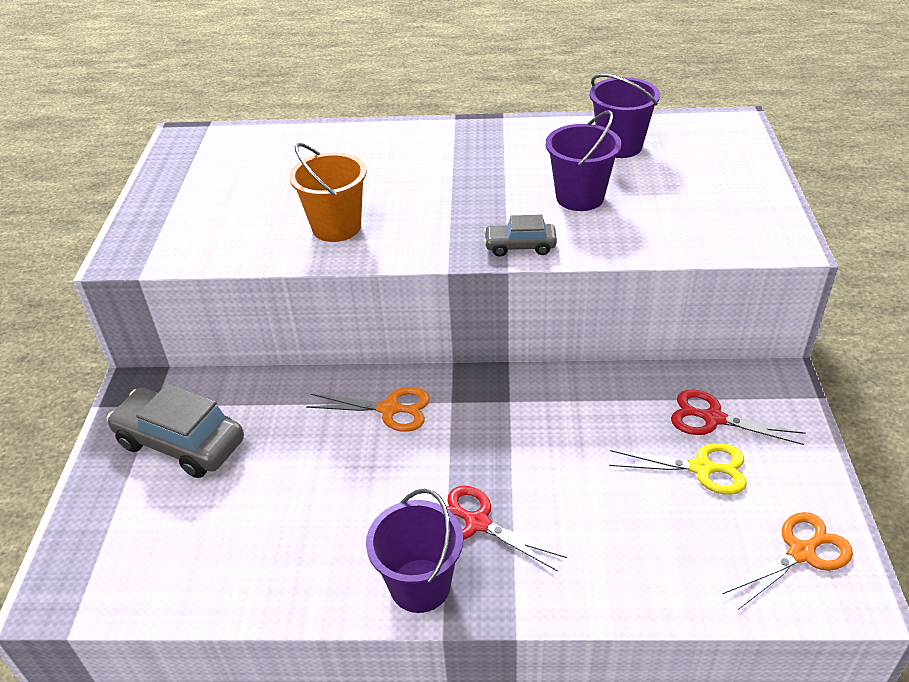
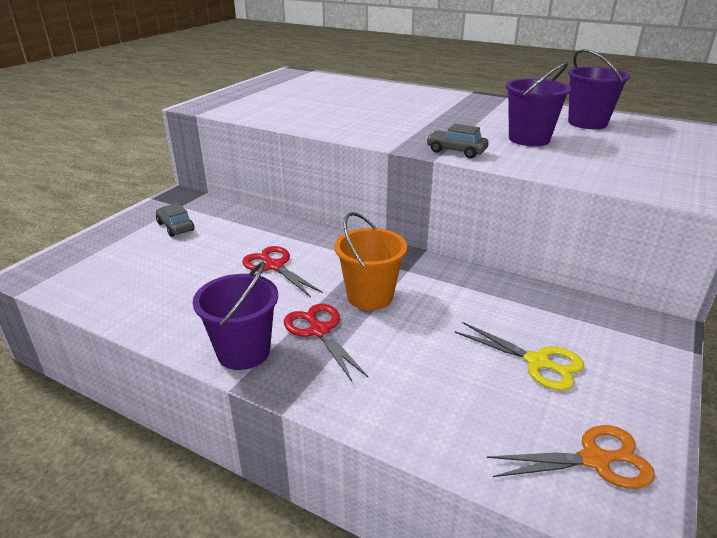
camera: 25 degrees right, 10 degrees down
(181, 443) = (175, 227): grey car -> grey car, size x0.54
(336, 227) = (337, 119): orange bucket -> orange bucket (370, 296)
(389, 409) = (318, 249): orange scissors -> none
(713, 418) = (574, 333): red scissors -> red scissors (274, 266)

